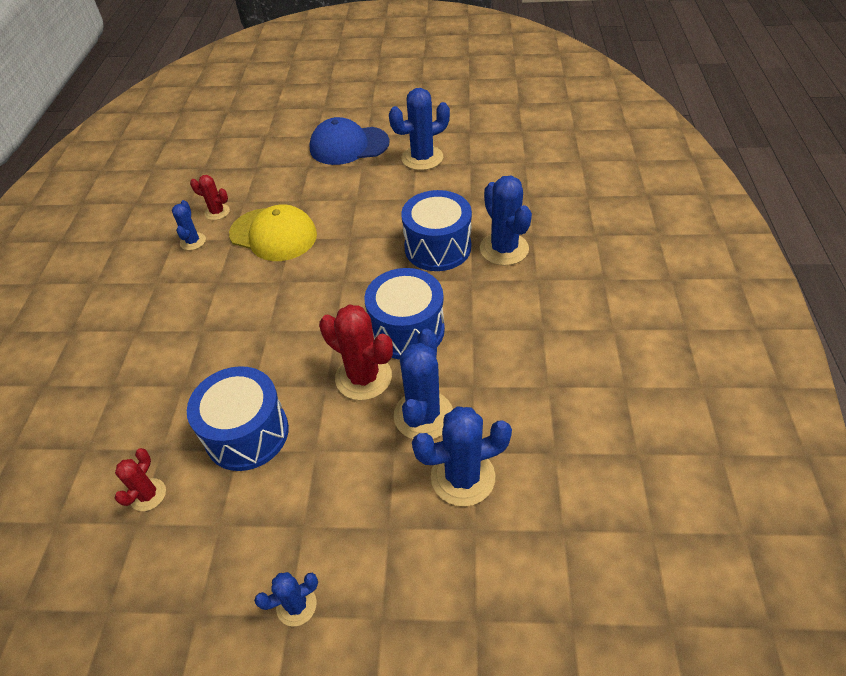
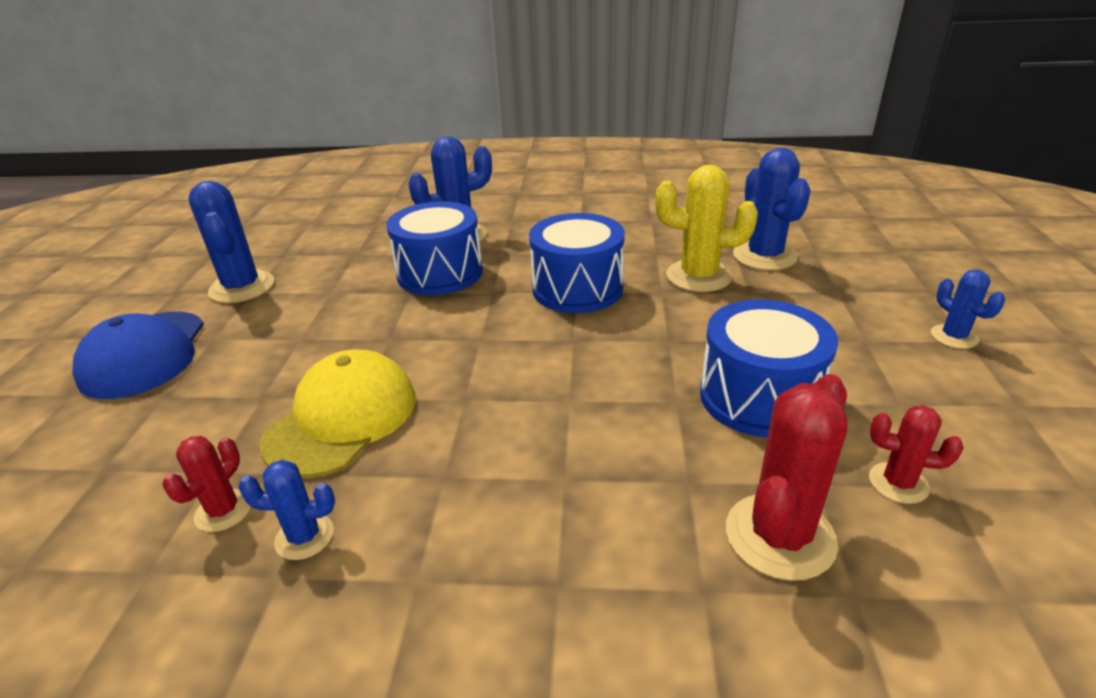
camera: 90 degrees left, 15 degrees down
(363, 377) = (652, 314): red cactus -> red cactus (780, 536)
(423, 415) = (698, 276): blue cactus -> yellow cactus

